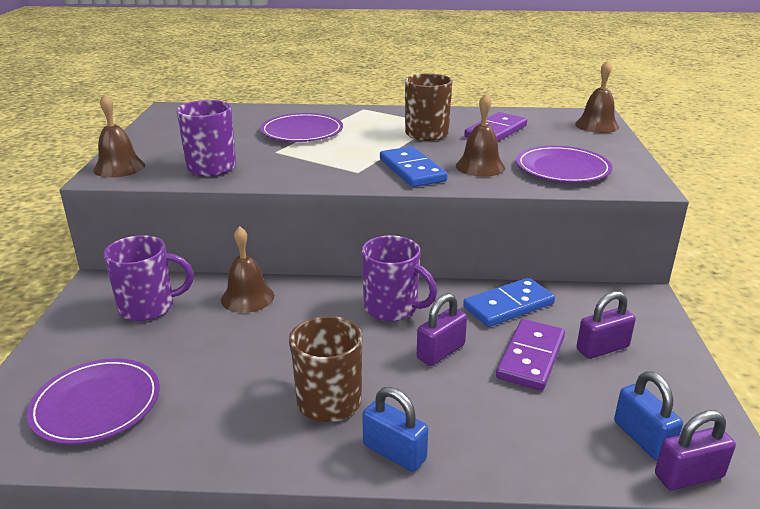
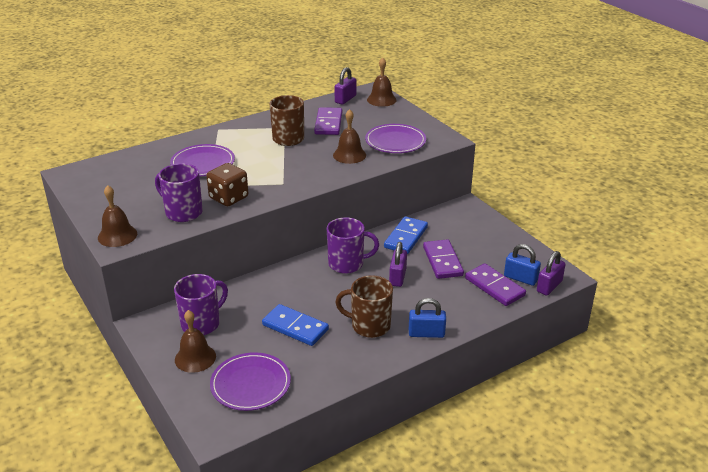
camera: 35 degrees left, 5 degrees up
(247, 297) = (256, 292): brown bell -> brown bell (195, 358)
(277, 168) = (228, 198): none -> brown dice
(412, 170) = (314, 171): blue domino -> blue domino (295, 327)
(581, 431) = (494, 287): none -> purple domino
(602, 348) = (470, 242): purple padlock -> purple padlock (345, 99)

